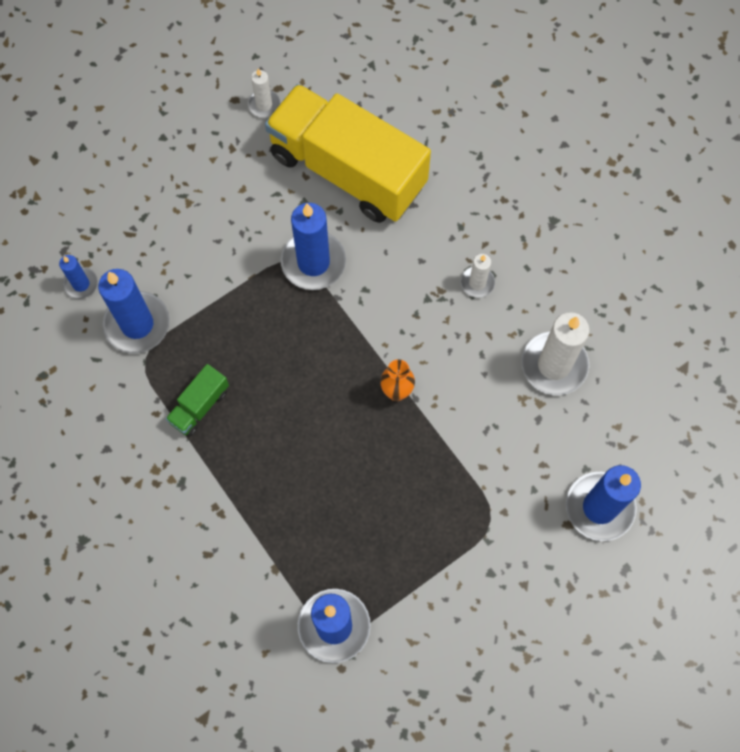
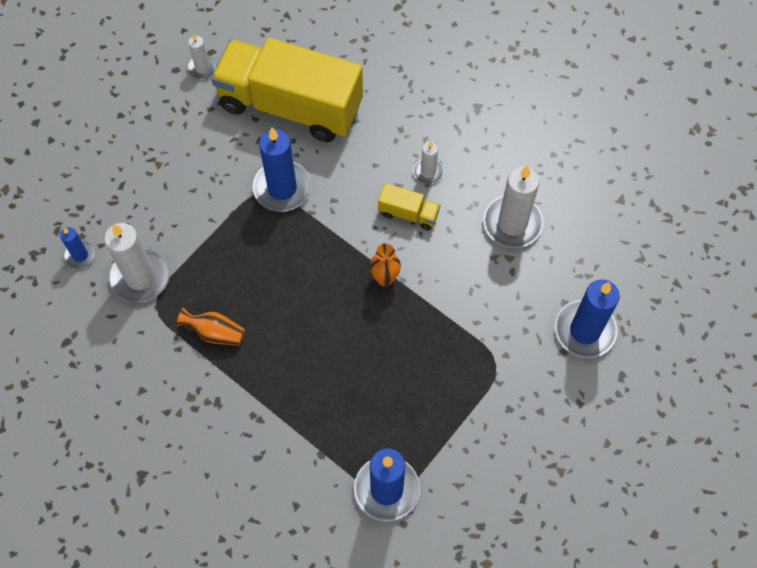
camera: 15 degrees left, 5 degrees down
(137, 324) = (140, 277): blue candle -> white candle
(199, 406) = (215, 333): green truck -> orange vase
(442, 325) = (408, 213): none -> yellow truck

